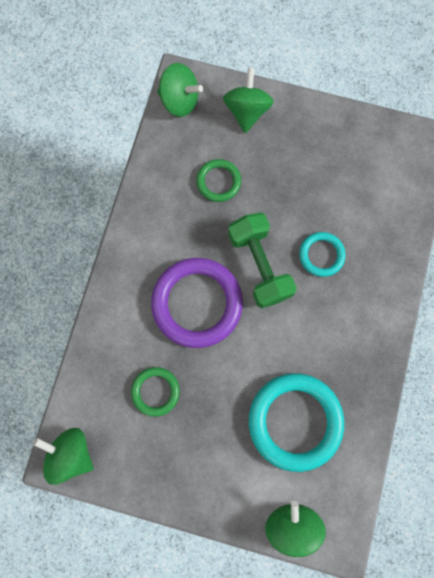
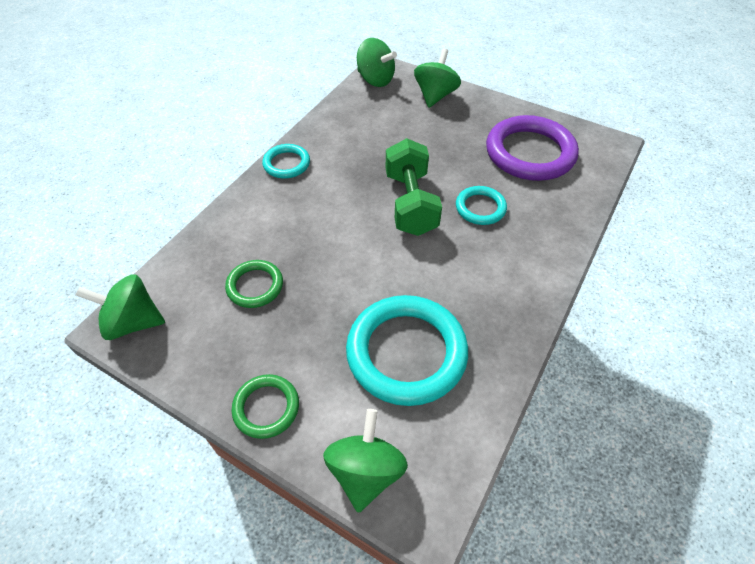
camera: 15 degrees right, 25 degrees down
(71, 453) = (133, 322): green spinning top -> green spinning top turned 45 degrees counterclockwise
(131, 245) = (286, 164): none -> turquoise ring
(197, 303) = (333, 220): purple ring -> purple ring (530, 153)
(218, 182) = (391, 136): green ring -> green ring (266, 407)

